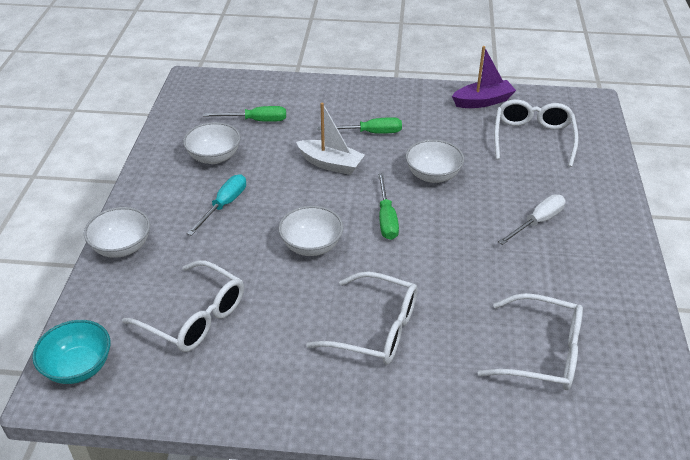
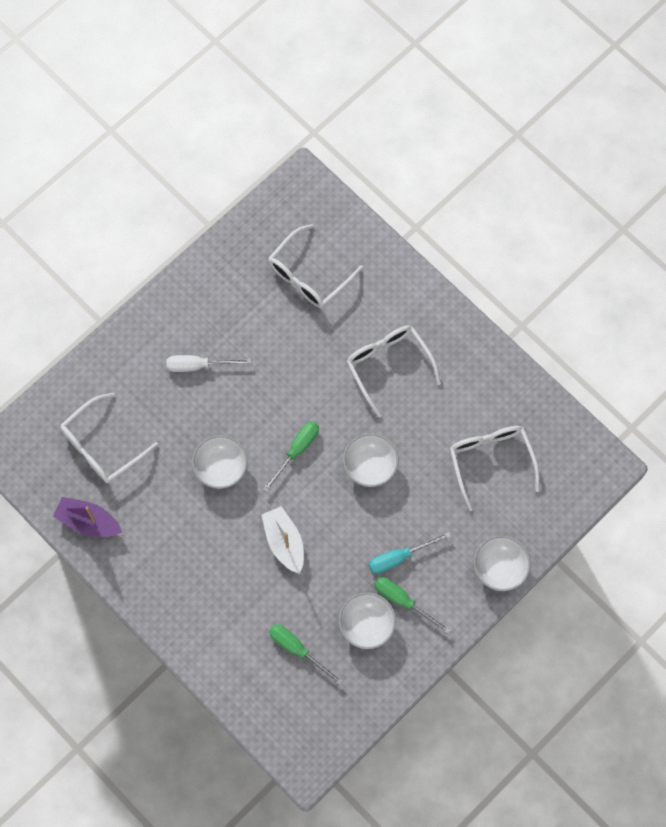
camera: 140 degrees left, 30 degrees up
(78, 367) = (584, 474): turquoise bowl -> none
(370, 133) = (220, 556): green screwdriver -> green screwdriver (403, 601)
(543, 353) = (309, 275): white glasses -> white glasses turned 105 degrees counterclockwise

